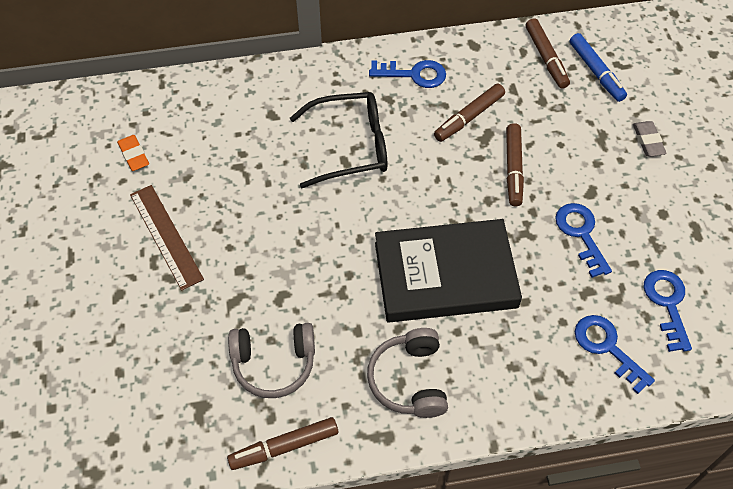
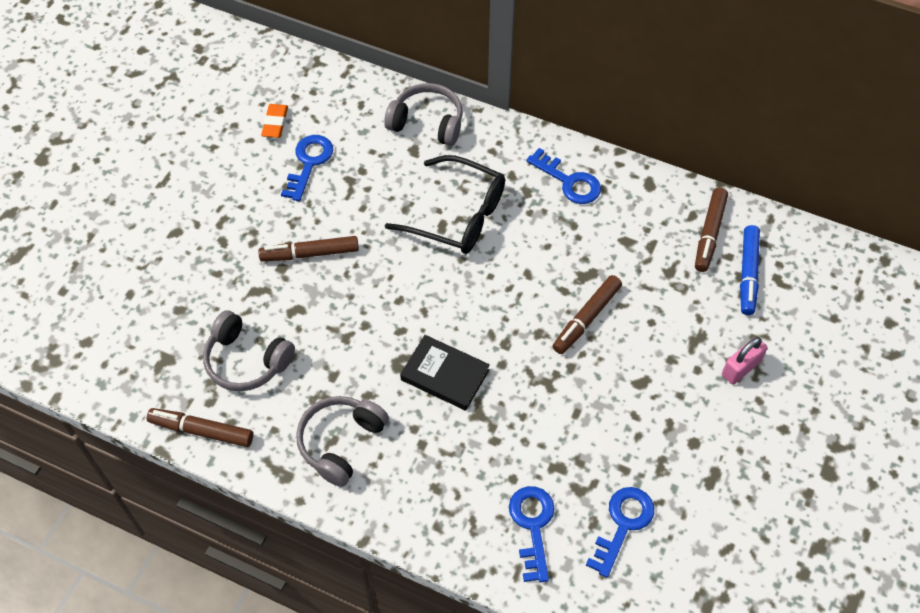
camera: 35 degrees right, 0 degrees up
(166, 236) = (247, 206): brown ruler -> none
(265, 88) = (427, 123): none -> grey headphones
(445, 275) = (445, 375): black book -> black book, size x0.54
(469, 117) = (586, 248): brown marker -> brown marker (310, 253)
(581, 234) = (597, 414): blue key -> blue key (309, 163)
(648, 141) = (741, 368): grey eraser -> pink padlock

